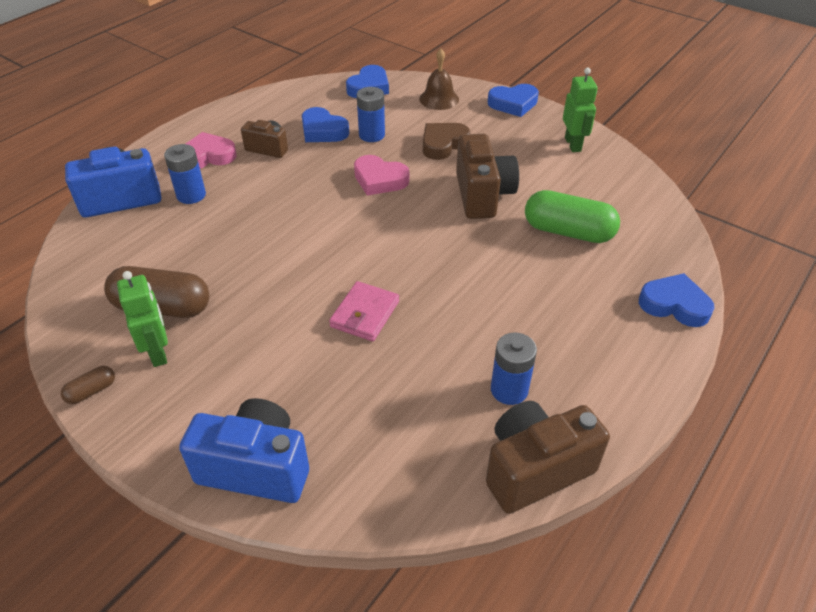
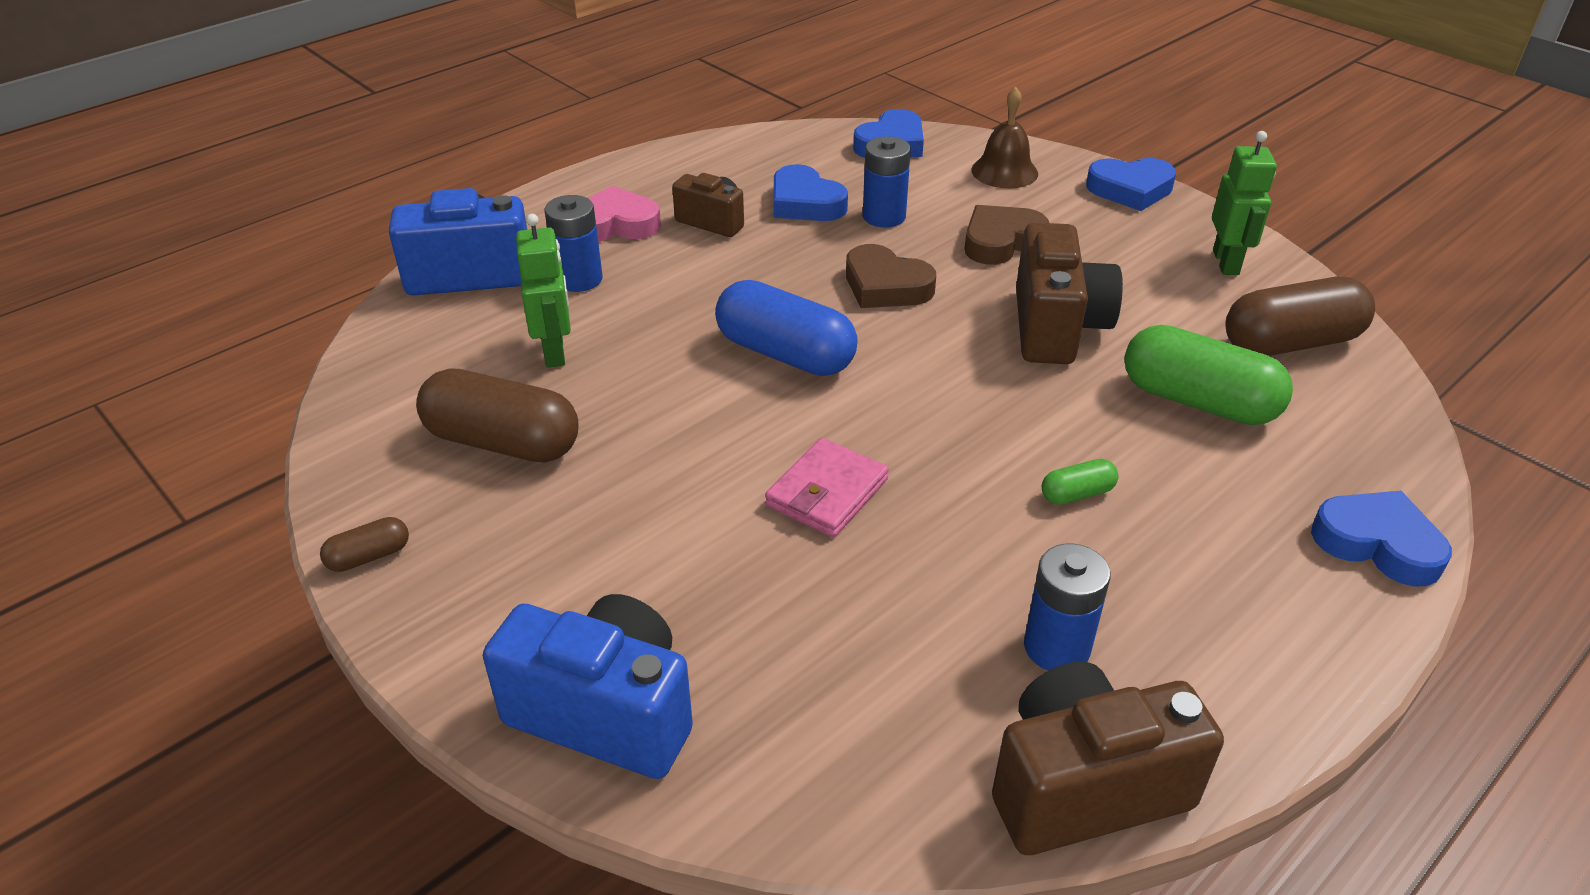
camera: 10 degrees right, 5 degrees down
(158, 352) = (483, 510): green robot -> green robot (555, 352)
(326, 229) = (785, 354): none -> blue capsule
(379, 180) = (885, 286): pink heart -> brown heart
(508, 296) = (1077, 494): none -> green capsule
(614, 190) = (1291, 343): none -> brown capsule

